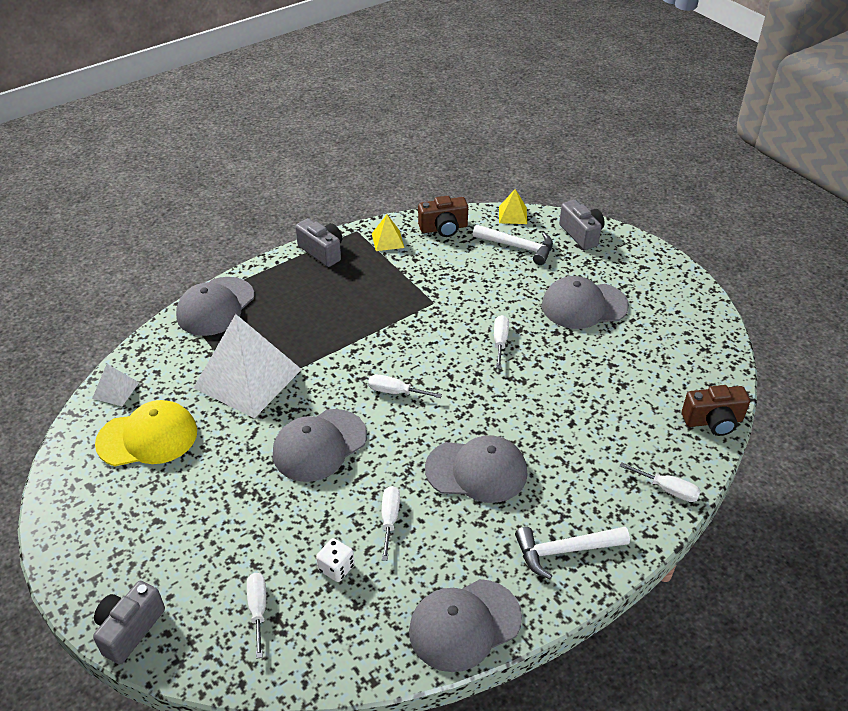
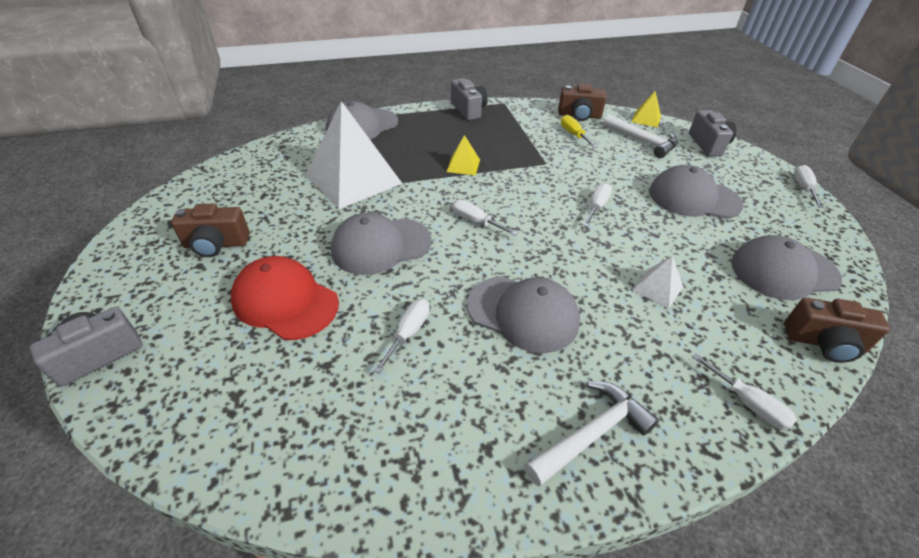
camera: 20 degrees right, 0 degrees up
(116, 390) = (246, 161): white pyramid -> white pyramid (657, 288)
(147, 437) = (243, 200): yellow cap -> none
(157, 494) = (216, 244): none -> brown camera
(258, 609) = (224, 379): white screwdriver -> white screwdriver (803, 188)
(264, 527) = (285, 301): none -> red cap
(336, 568) = (327, 363): white dice -> none
(387, 240) = (526, 114): yellow pyramid -> yellow pyramid (463, 165)
(447, 257) = (573, 135): none -> yellow screwdriver
(464, 625) = (430, 482): grey cap -> grey cap (783, 271)
(565, 550) = (591, 434): white hammer -> white hammer turned 135 degrees clockwise

